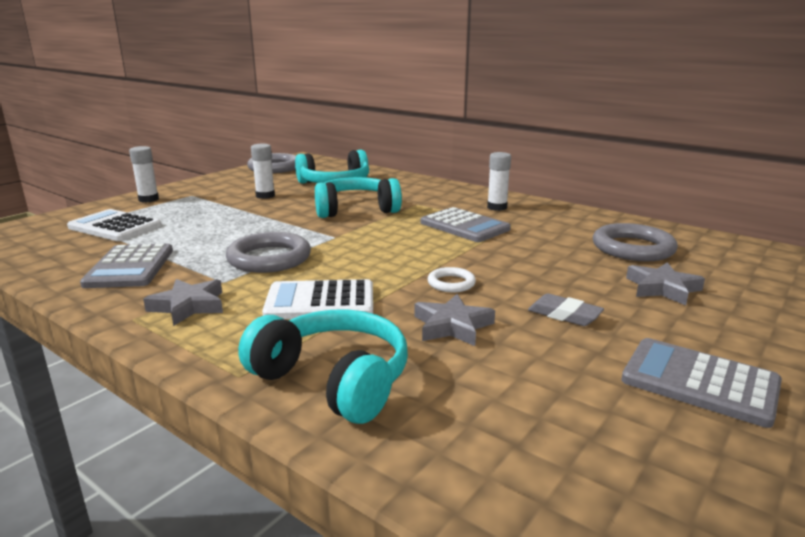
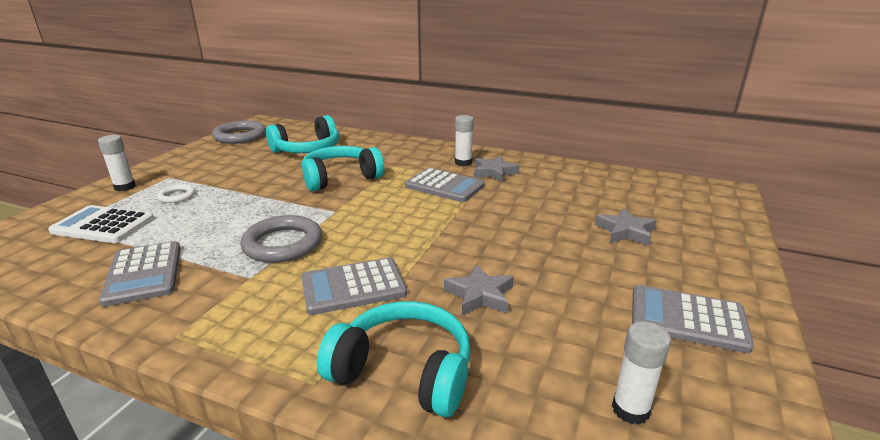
camera: 15 degrees left, 5 degrees up
(188, 306) = (228, 311): grey star -> grey star (494, 172)
(265, 196) = (246, 171): white glue stick -> white glue stick (630, 409)
(320, 301) = (353, 287): white calculator -> grey calculator
(451, 283) = (459, 249): white ring -> white ring (177, 196)
(564, 315) = (564, 269): grey eraser -> none
(633, 248) = (587, 193): grey ring -> none

